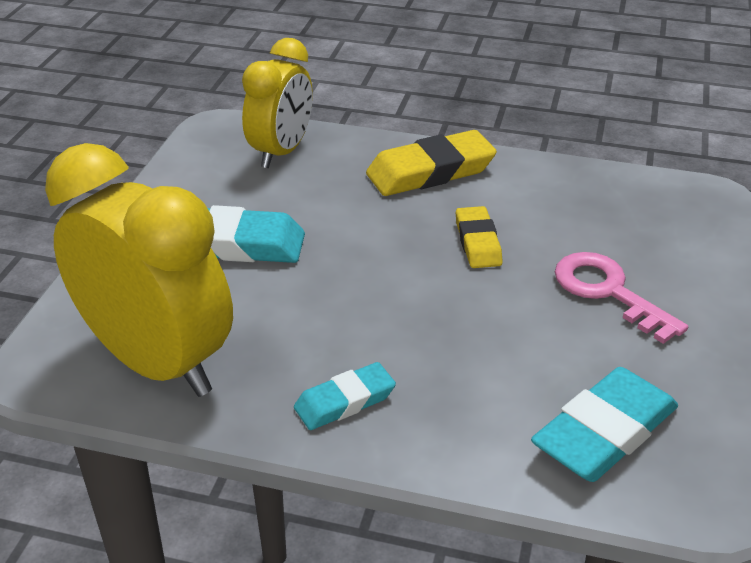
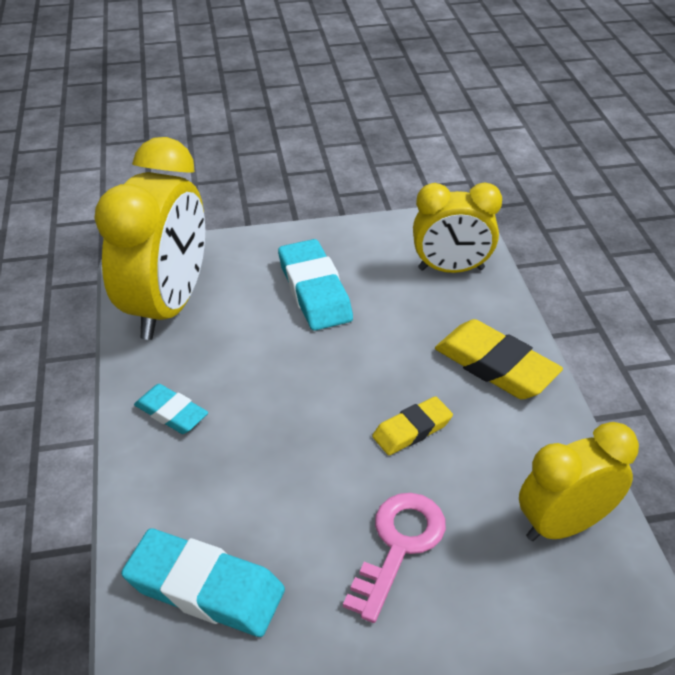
camera: 65 degrees right, 5 degrees up
(626, 199) = (563, 524): none -> yellow clock

